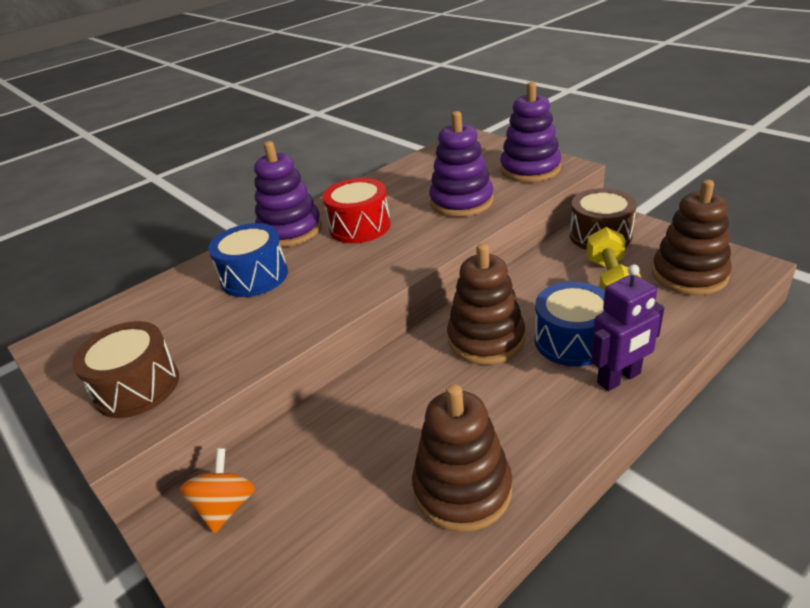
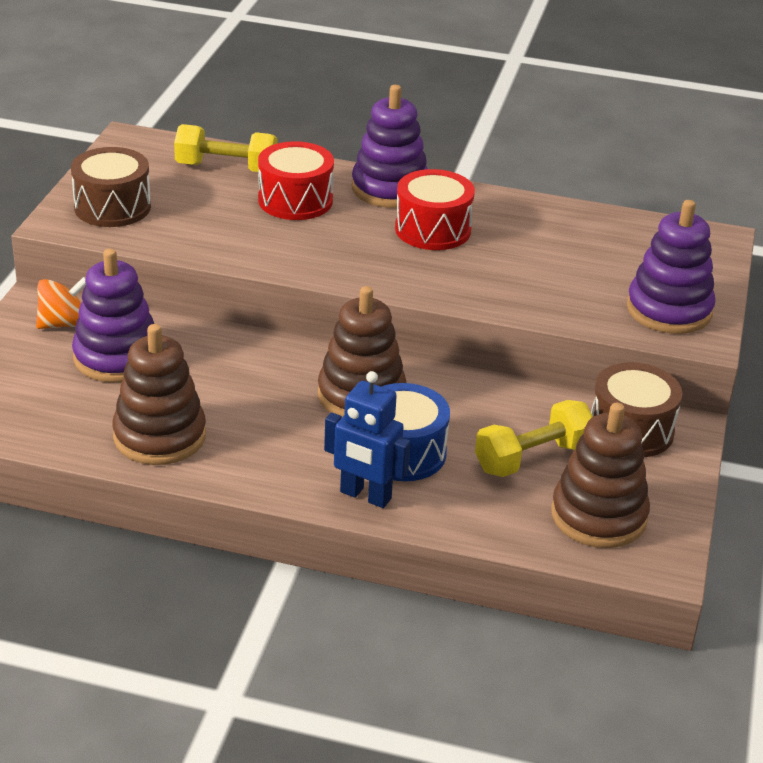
camera: 50 degrees right, 0 degrees up
(167, 299) = (226, 168): none -> yellow dumbbell
(254, 277) = (295, 200): blue drum -> red drum
(461, 202) = (542, 281): purple stacking toy -> purple stacking toy (117, 357)
(619, 378) = (365, 496): purple robot -> blue robot

